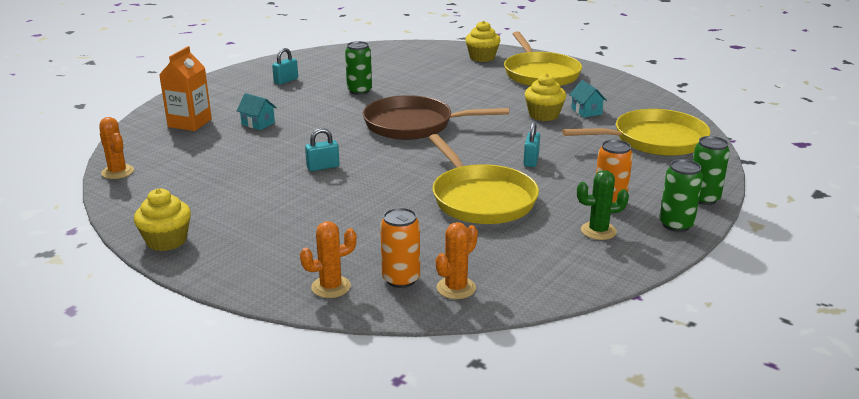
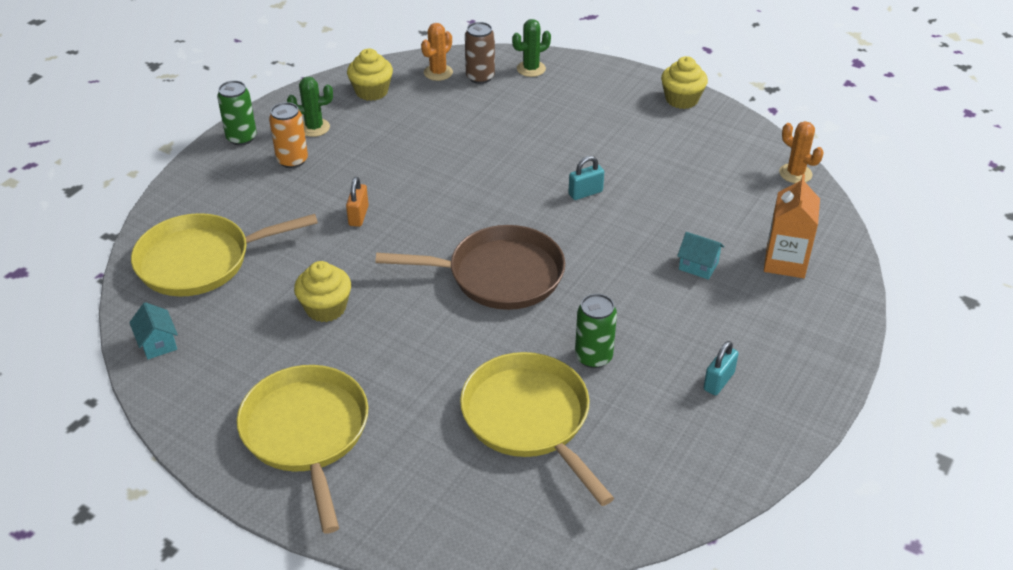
camera: 175 degrees right, 15 degrees up
(331, 287) = (531, 69): orange cactus -> green cactus
(401, 279) = (480, 77): orange can -> brown can
(481, 199) = (416, 158): yellow pan -> yellow pan (529, 419)
(482, 57) = (402, 494): yellow cupcake -> yellow cupcake (371, 91)
(531, 160) = (358, 216): turquoise padlock -> orange padlock
(586, 111) = (264, 321): turquoise house -> turquoise house (158, 343)
(703, 198) = (197, 170): green can -> none

